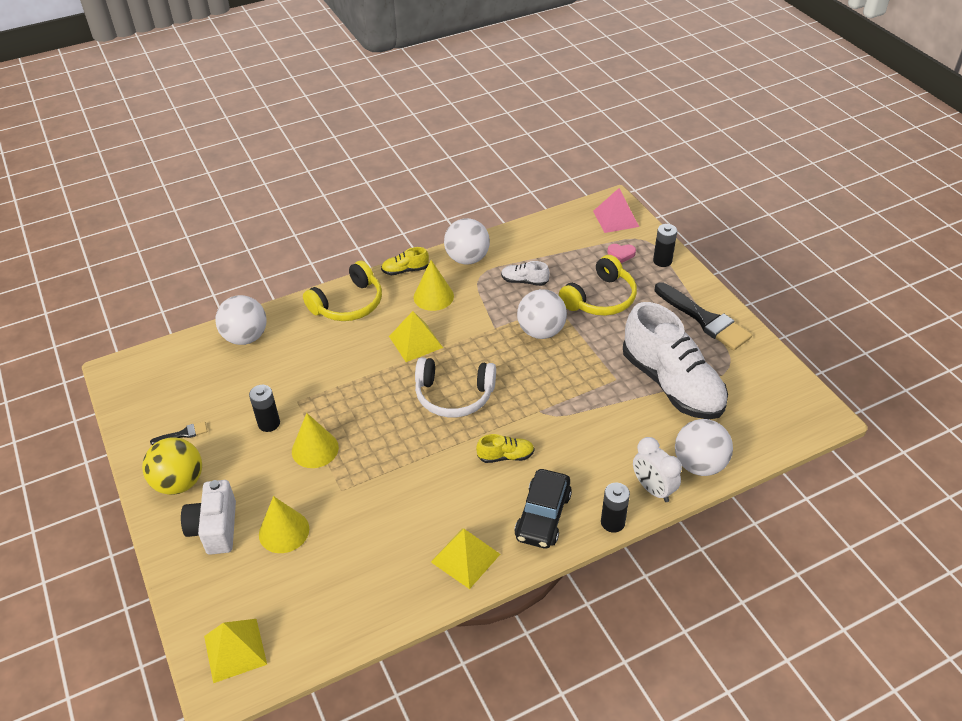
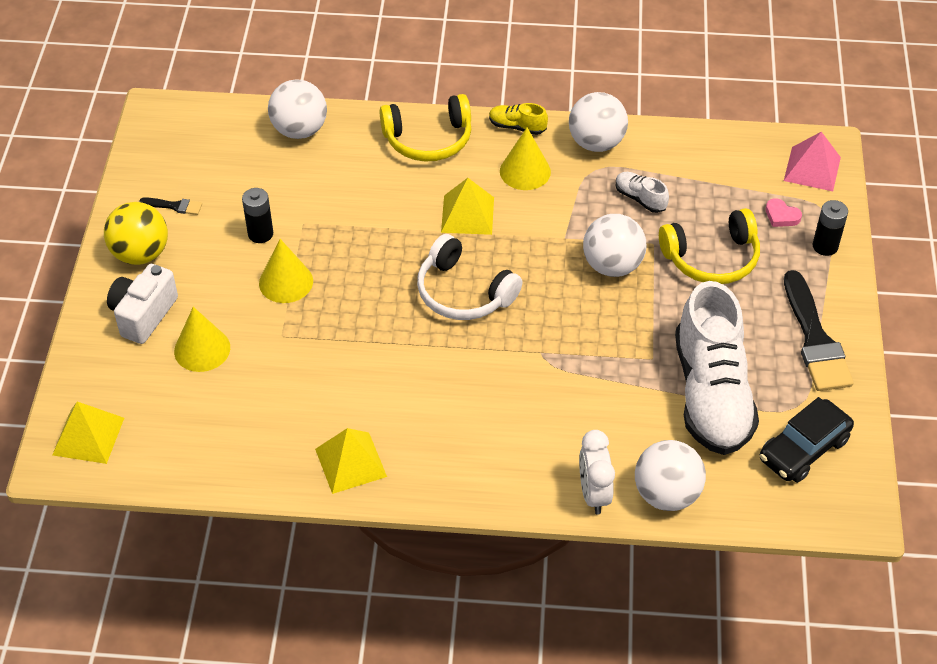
camera: 30 degrees right, 5 degrees up
(505, 456) = (467, 382): yellow shoe -> none
(543, 516) = (457, 462): black car -> black car (803, 449)
(612, 522) = (523, 505): black battery -> none

